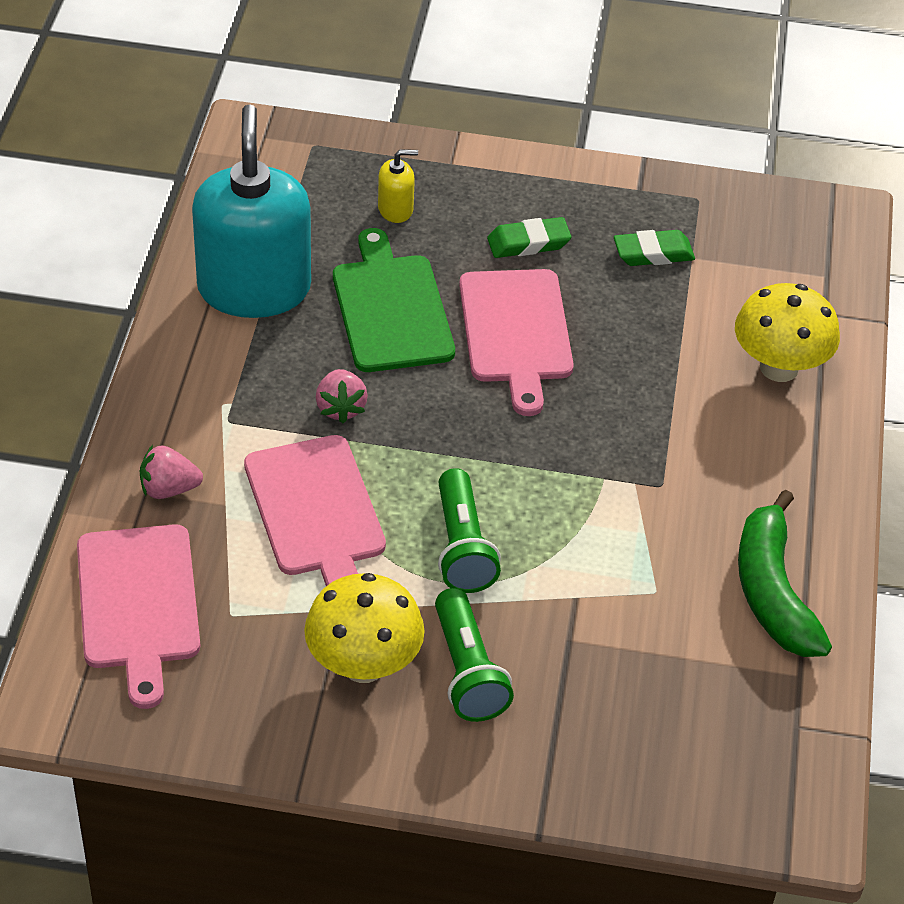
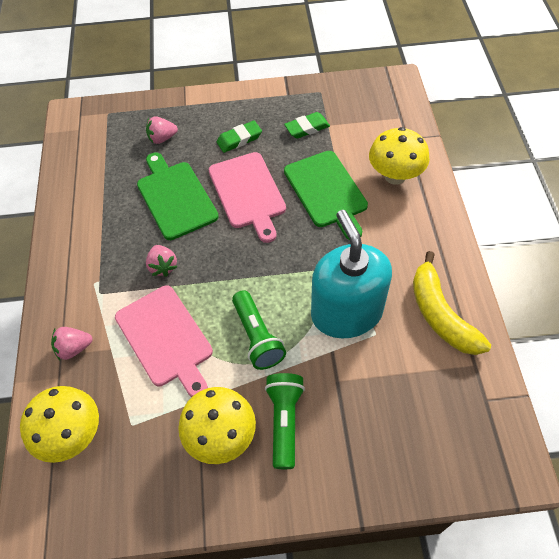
camera: 10 degrees left, 10 degrees up
(138, 604) = (72, 435): pink cutting board -> yellow mushroom
(254, 288) = (95, 205): turquoise soap dispenser -> turquoise soap dispenser (346, 312)
(395, 209) = (162, 138): yellow soap dispenser -> pink strawberry
(467, 671) = (284, 421): green flashlight -> green flashlight turned 150 degrees counterclockwise
(651, 363) = (327, 192): none -> green cutting board
(772, 591) = (440, 314): green banana -> yellow banana

